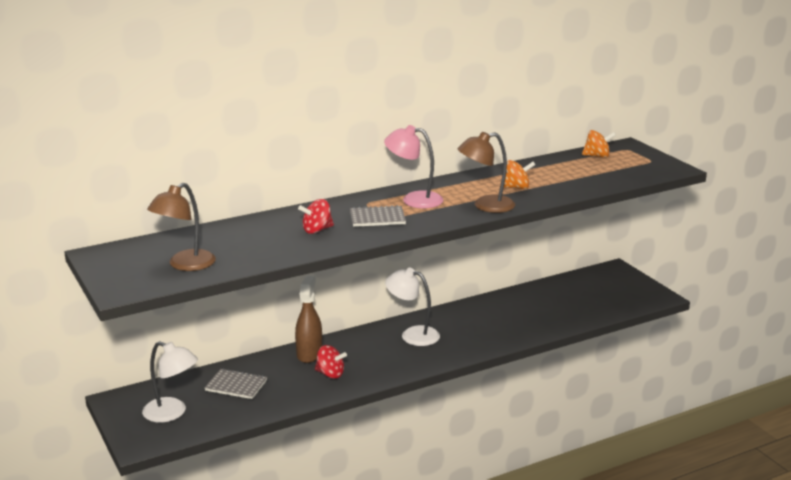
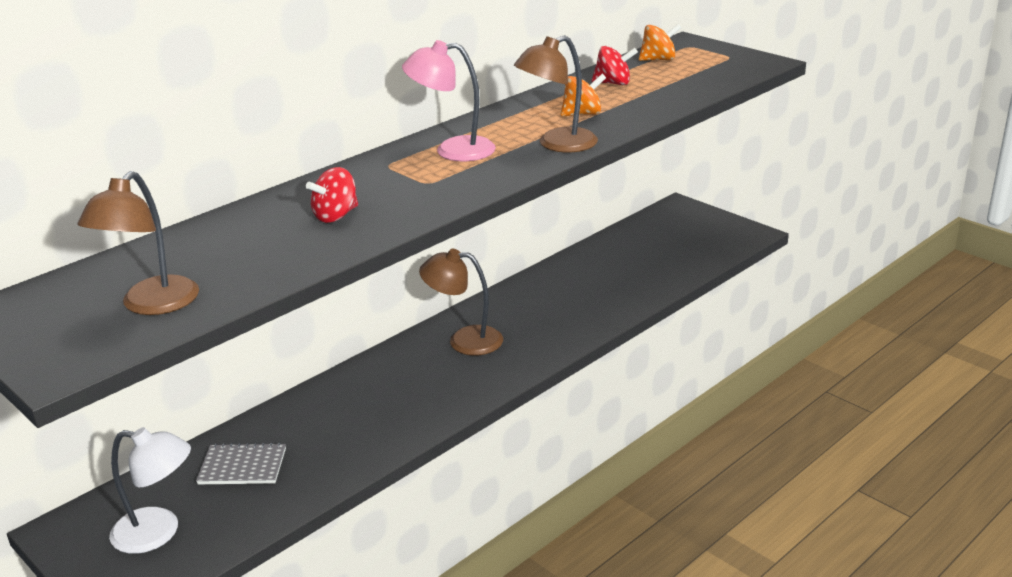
camera: 15 degrees left, 5 degrees up
(309, 354) = (332, 396): brown spray bottle -> none
(330, 374) = (375, 421): red spinning top -> red spinning top (613, 83)
(377, 218) = (416, 184): grey notebook -> none
(412, 334) = (464, 340): white lamp -> brown lamp

